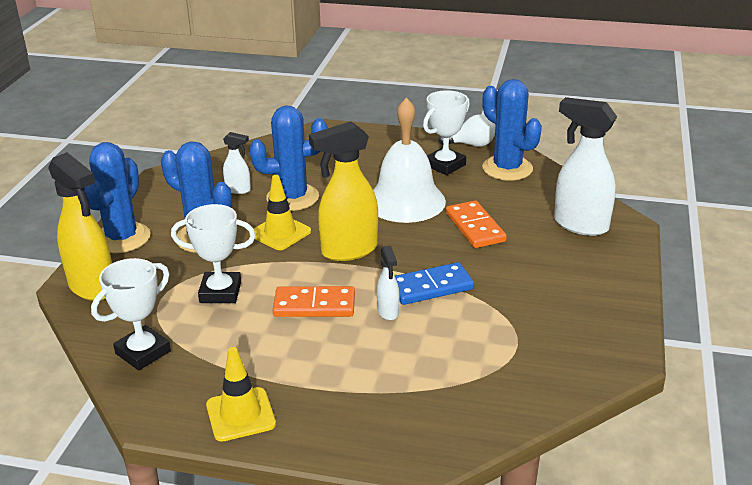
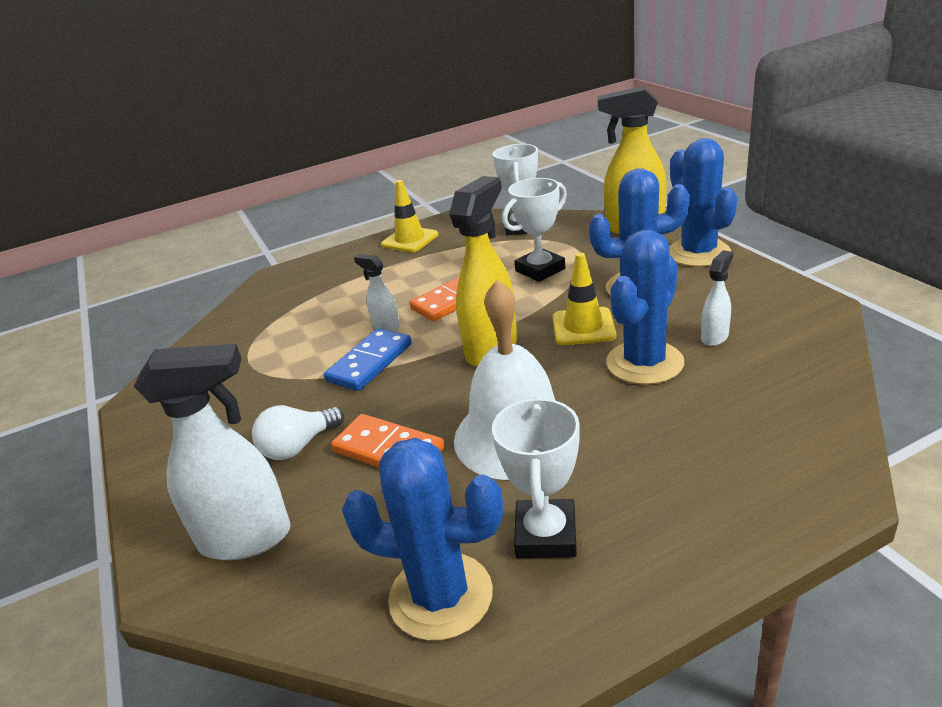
camera: 145 degrees right, 0 degrees up
(238, 190) = (714, 337): white spray bottle -> white spray bottle turned 150 degrees clockwise
(470, 145) = (566, 622): white light bulb -> white light bulb (298, 446)

